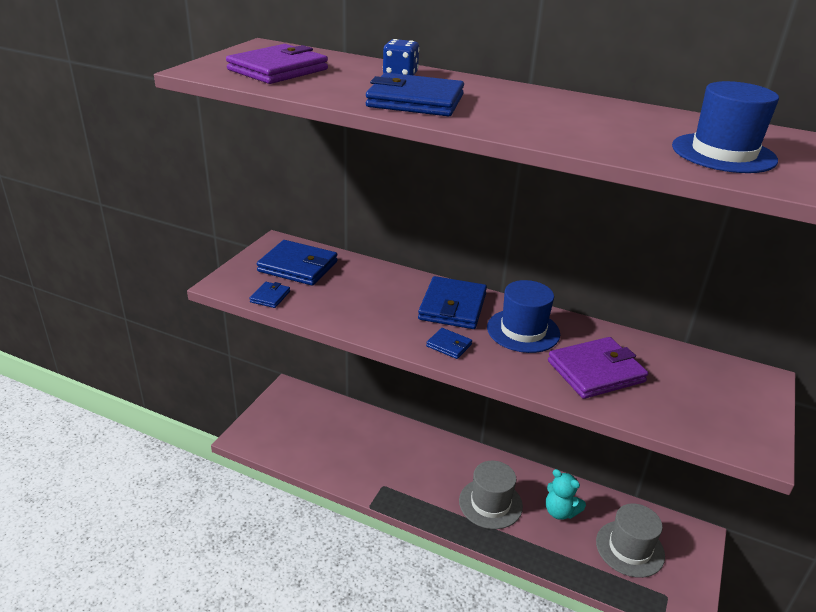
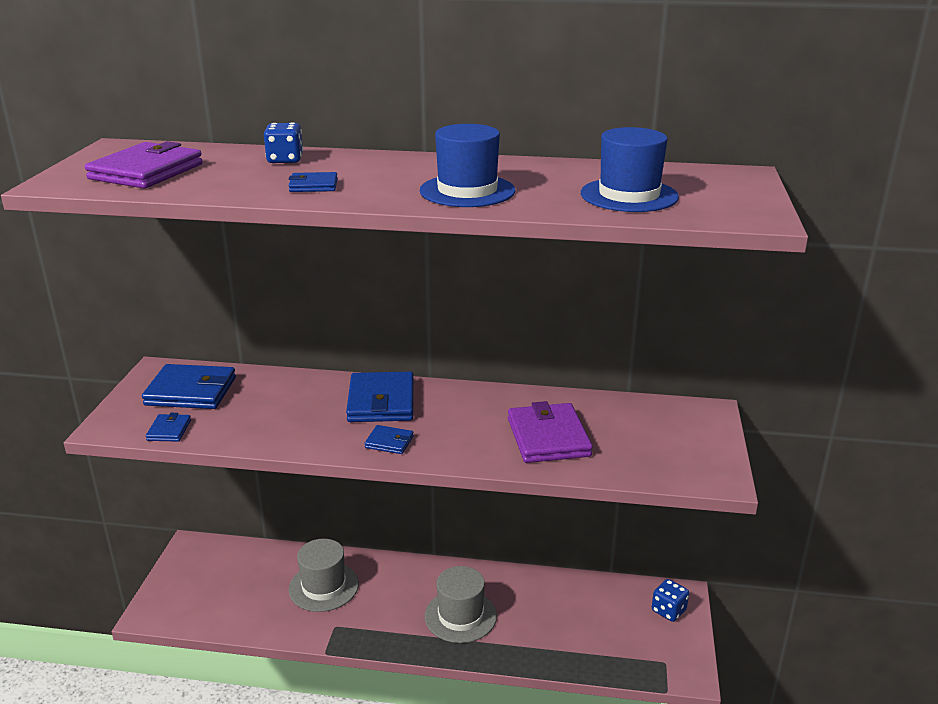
camera: 15 degrees left, 5 degrees down
(415, 101) = (313, 185): blue wallet -> blue wallet, size x0.50
(523, 331) = (463, 412): blue hat -> blue hat (467, 191)
(560, 511) = (537, 606): turquoise teddy bear -> none
(596, 371) = (548, 437): purple wallet -> purple wallet turned 60 degrees counterclockwise
(630, 548) = (617, 625): grey hat -> grey hat (323, 587)
(682, 547) = (668, 610): none -> blue dice

